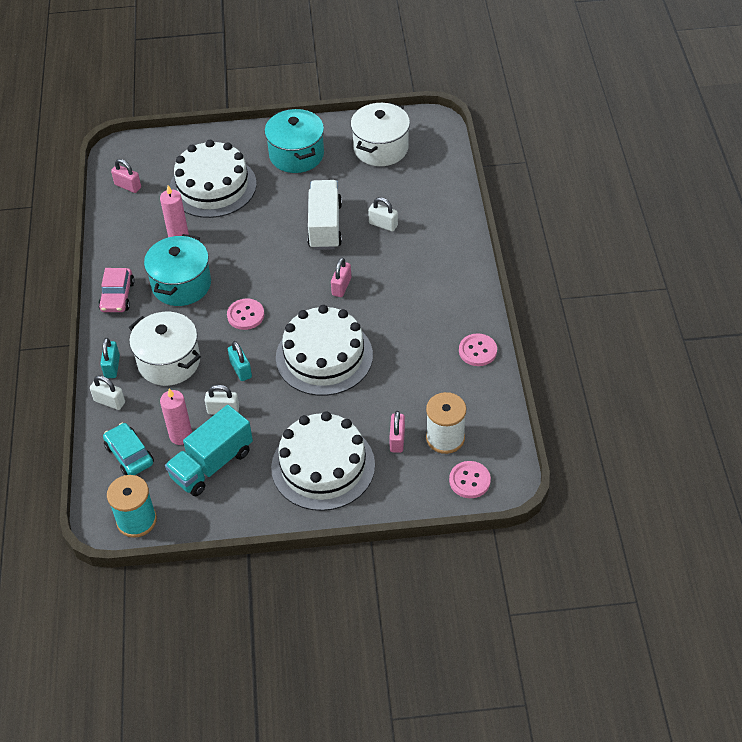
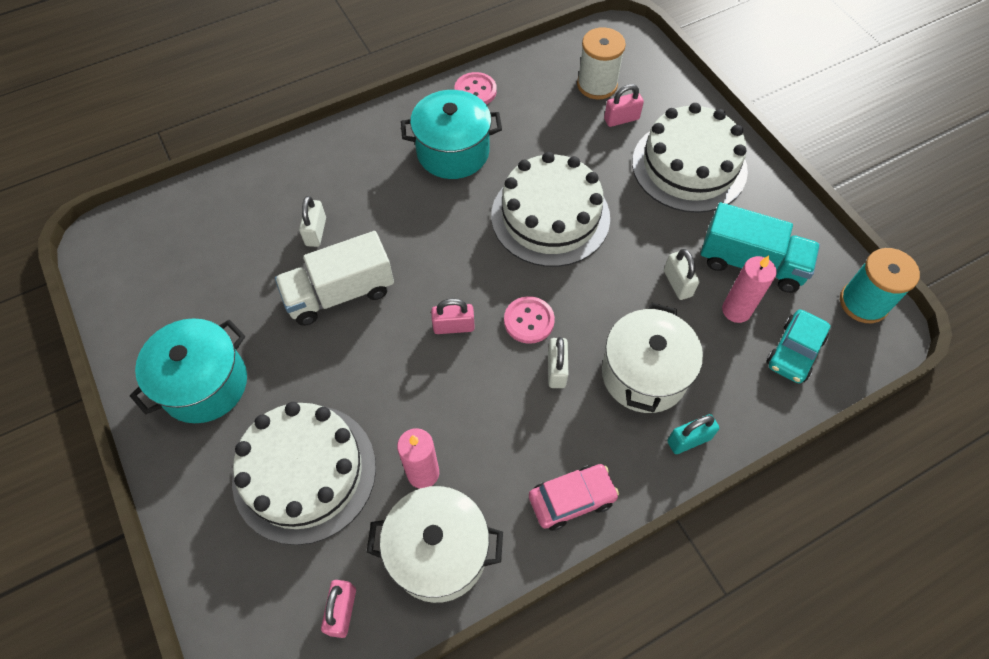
camera: 115 degrees left, 10 degrees up
(109, 401) = (740, 414): white padlock -> white padlock (556, 370)
(181, 284) = (512, 422): turquoise pot -> turquoise pot (453, 152)
(241, 369) = (612, 290): turquoise padlock -> none
(341, 286) = (437, 238): pink padlock -> pink padlock (453, 326)
(381, 148) = (167, 283): white pot -> white pot (438, 552)
(469, 480) = (633, 55): pink button -> none

